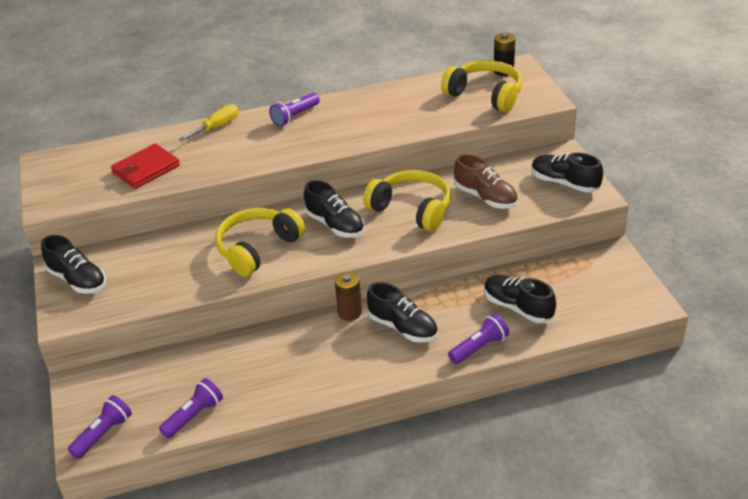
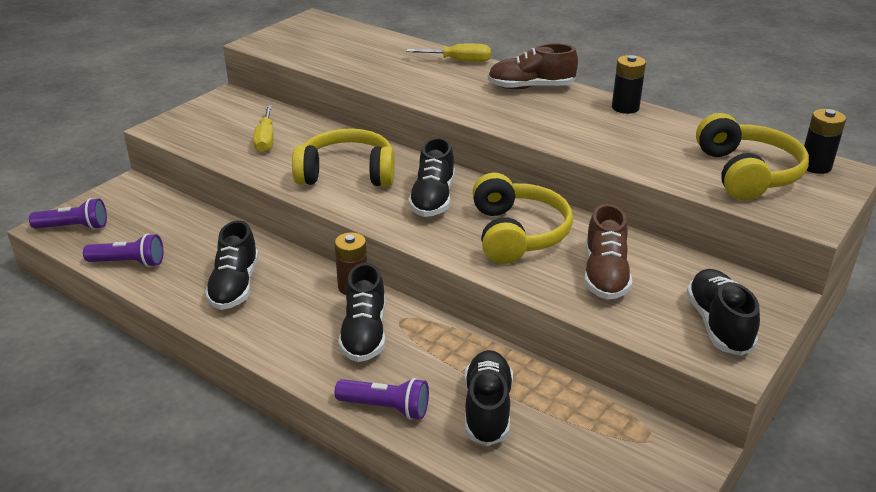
camera: 50 degrees right, 5 degrees down
(77, 280) = (215, 112): black shoe -> black shoe (235, 286)
(146, 169) = (355, 58): red wallet -> none
(159, 269) = (265, 140): none -> yellow screwdriver
(295, 116) = (530, 87): purple flashlight -> brown shoe
(367, 95) = (625, 107): none -> black battery

